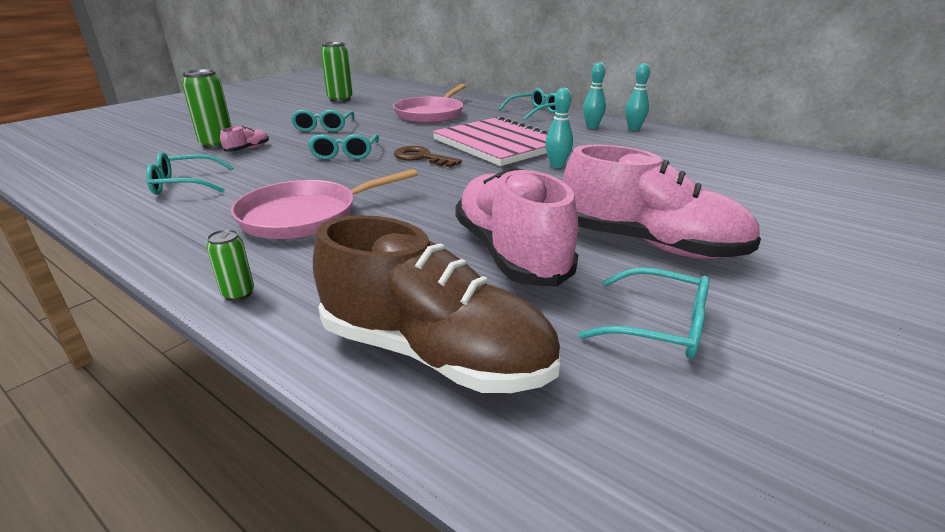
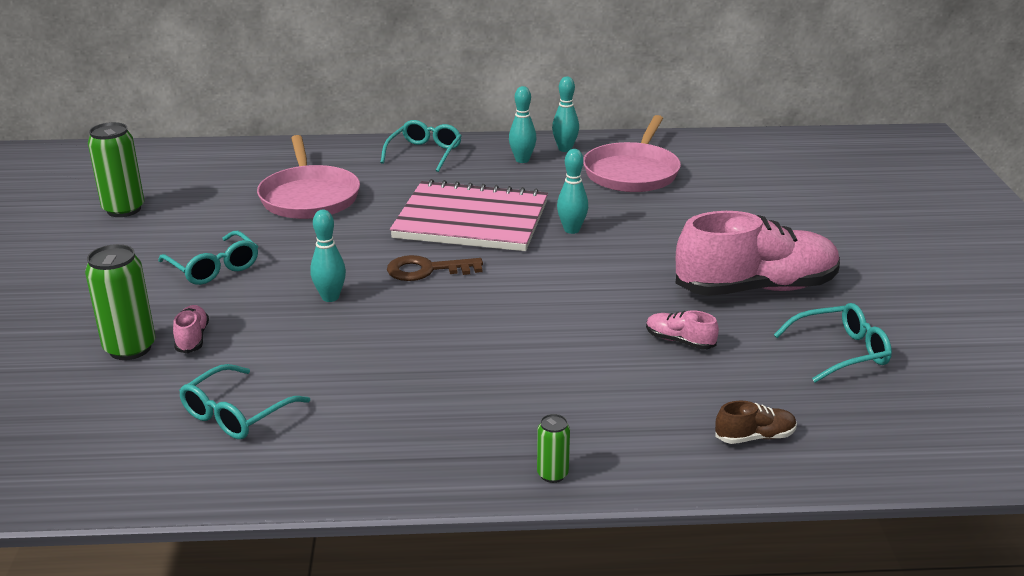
camera: 40 degrees left, 0 degrees up
(305, 216) = (453, 387): pink pan -> pink pan (632, 172)
(345, 153) = (330, 297): turquoise glasses -> turquoise bowling pin
(434, 353) = (755, 437): brown shoe -> brown shoe, size x0.41
(510, 253) = (679, 341): pink shoe -> pink shoe, size x0.41

